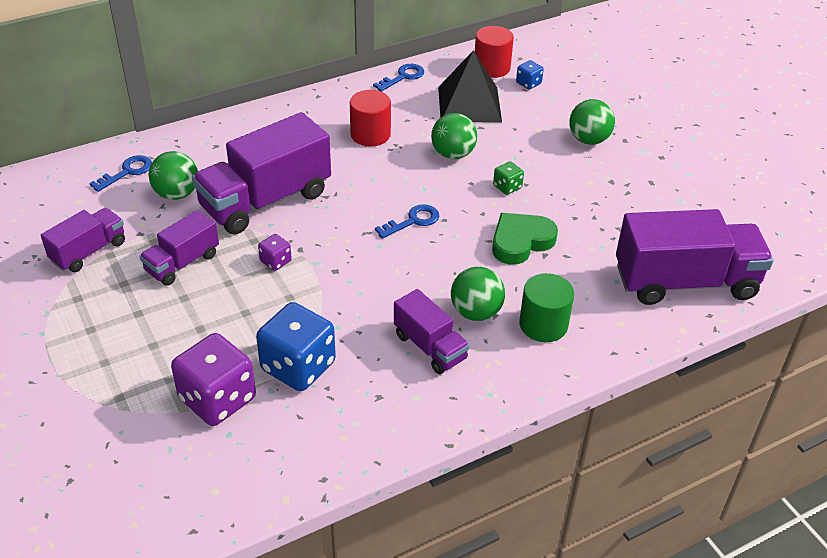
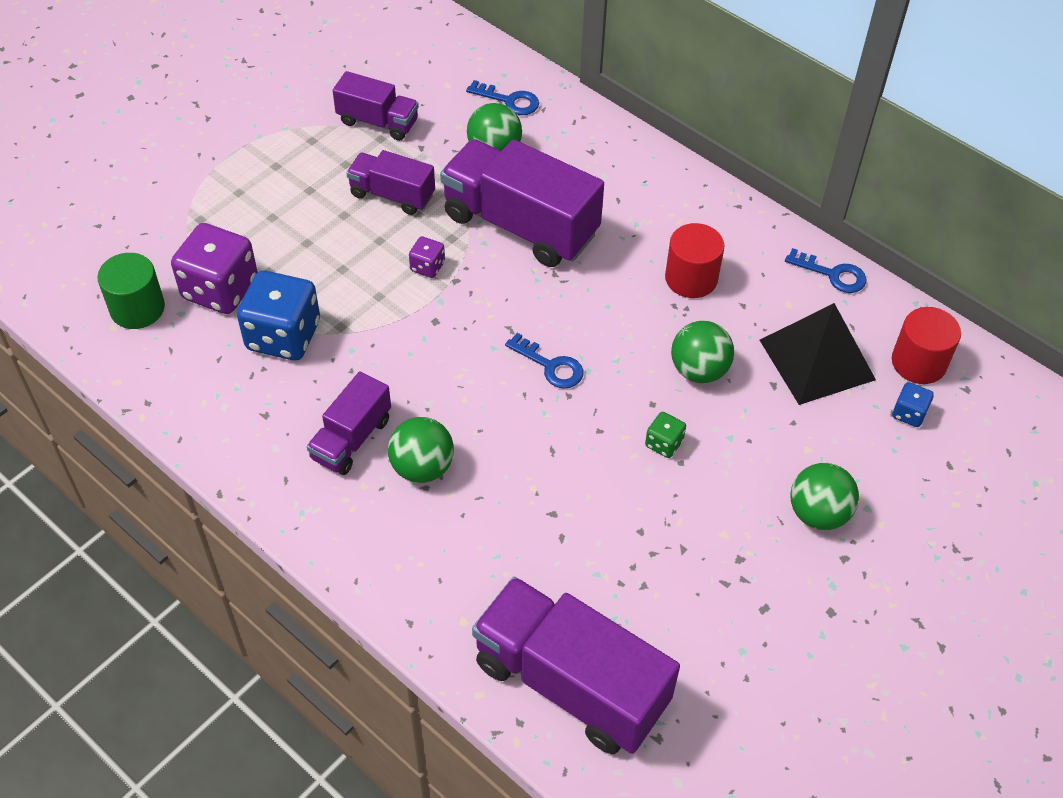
camera: 70 degrees right, 10 degrees up
(521, 242) = (564, 483): green heart -> none
(543, 325) = (428, 539): green cylinder -> green cylinder (137, 308)
(685, 282) = (570, 683): purple truck -> purple truck turned 150 degrees clockwise

